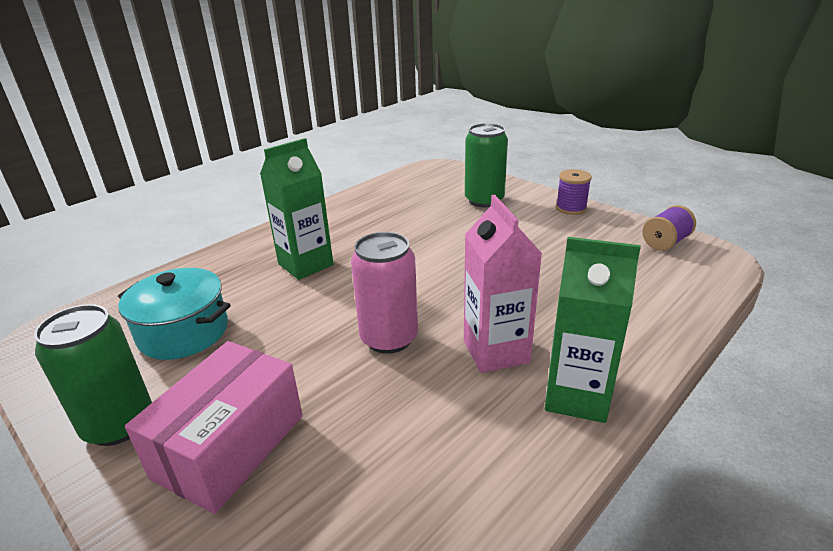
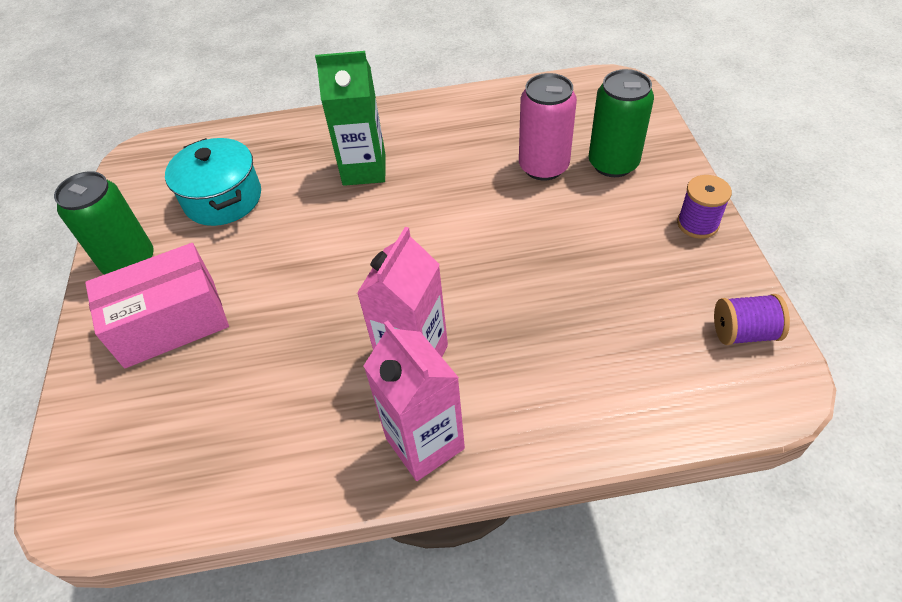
camera: 40 degrees right, 20 degrees up
(389, 338) = (349, 292): pink can -> pink can (543, 166)
(577, 396) = (425, 443): green carton -> pink carton

